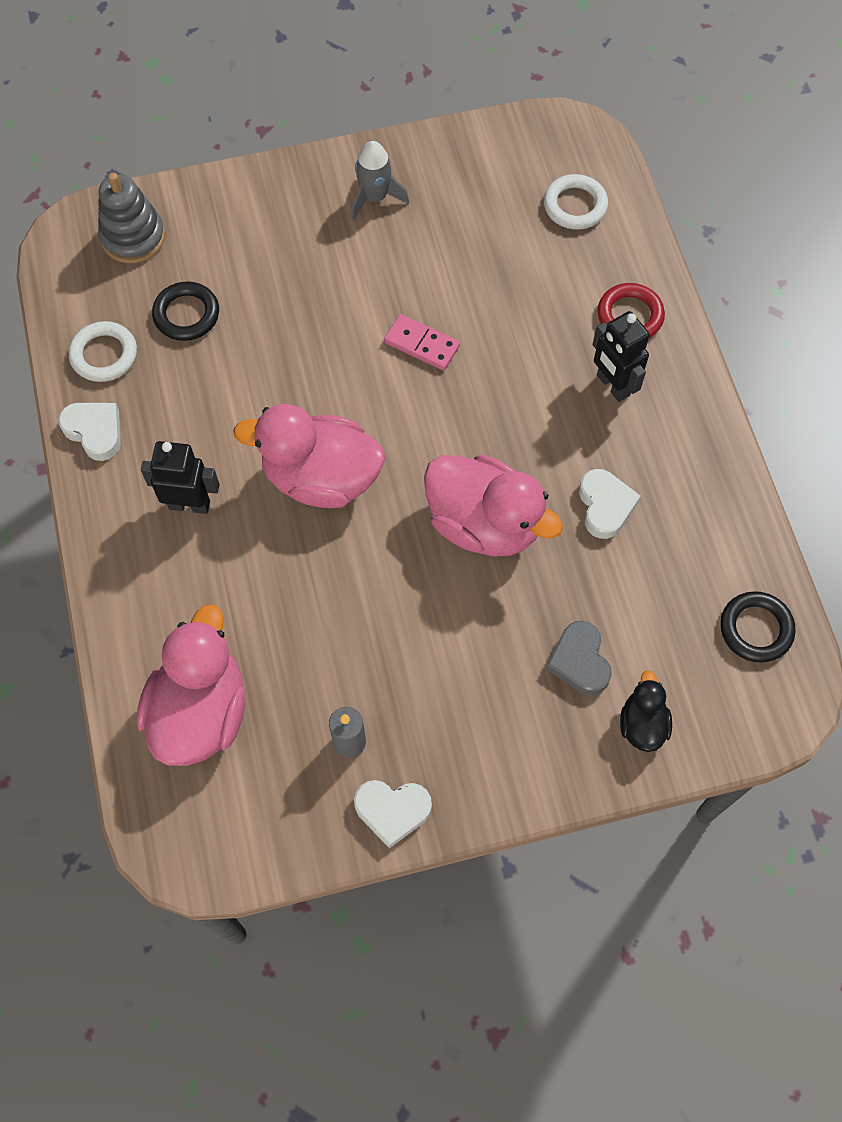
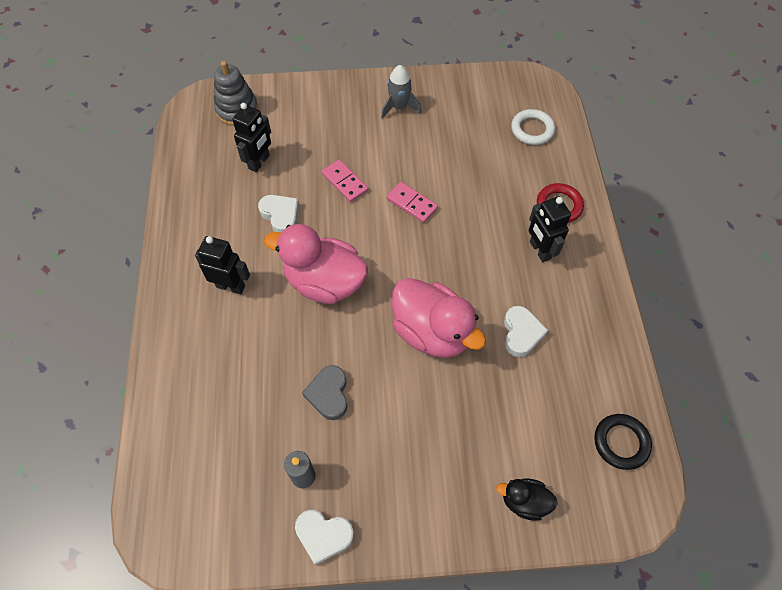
camera: 10 degrees right, 5 degrees down
(95, 431) = (180, 228): white heart -> white heart (281, 215)
(104, 355) = (199, 180): white ring -> none
(186, 314) = (259, 162): black ring -> black robot
(200, 711) = (202, 434): pink duck -> none
(319, 326) = (345, 182): none -> pink domino
(579, 661) = (484, 444): grey heart -> grey heart (329, 394)
(642, 724) = (524, 501): black duck -> black duck turned 90 degrees counterclockwise

